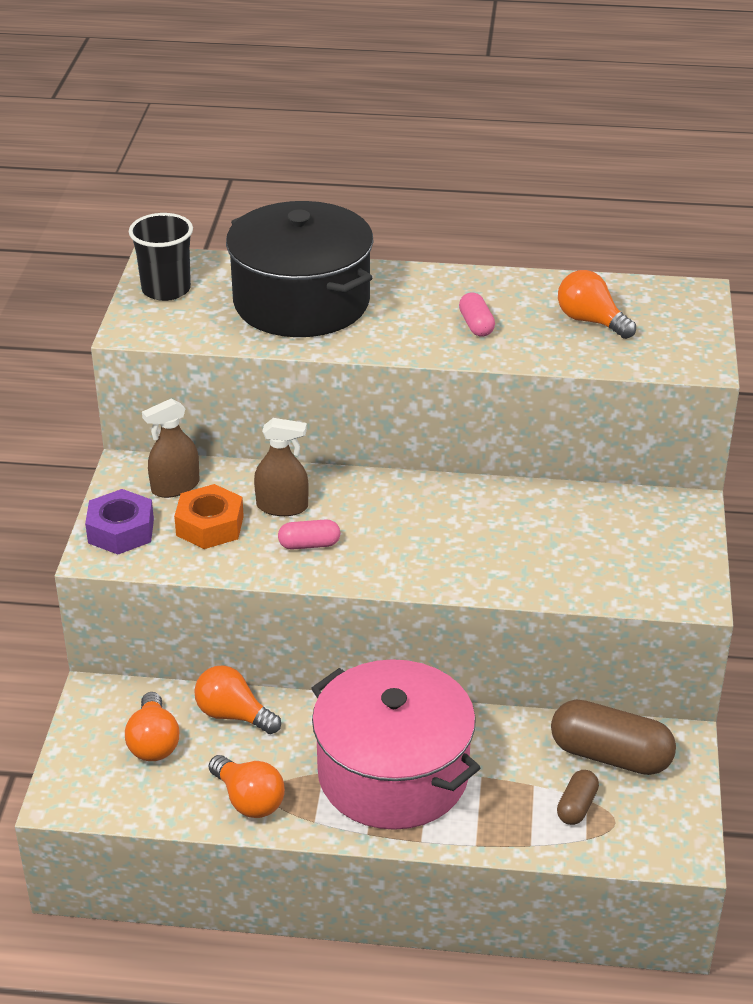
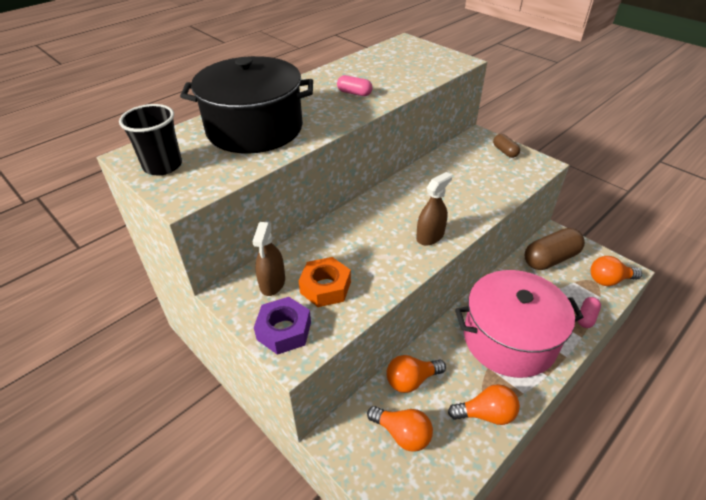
camera: 50 degrees left, 5 degrees up
(282, 506) = (342, 250): brown spray bottle -> brown spray bottle (430, 236)
(309, 545) = (386, 257): pink capsule -> pink capsule (586, 317)
(577, 806) = (577, 287): brown capsule -> brown capsule (505, 151)
(591, 321) = (393, 68): orange light bulb -> orange light bulb (609, 280)

